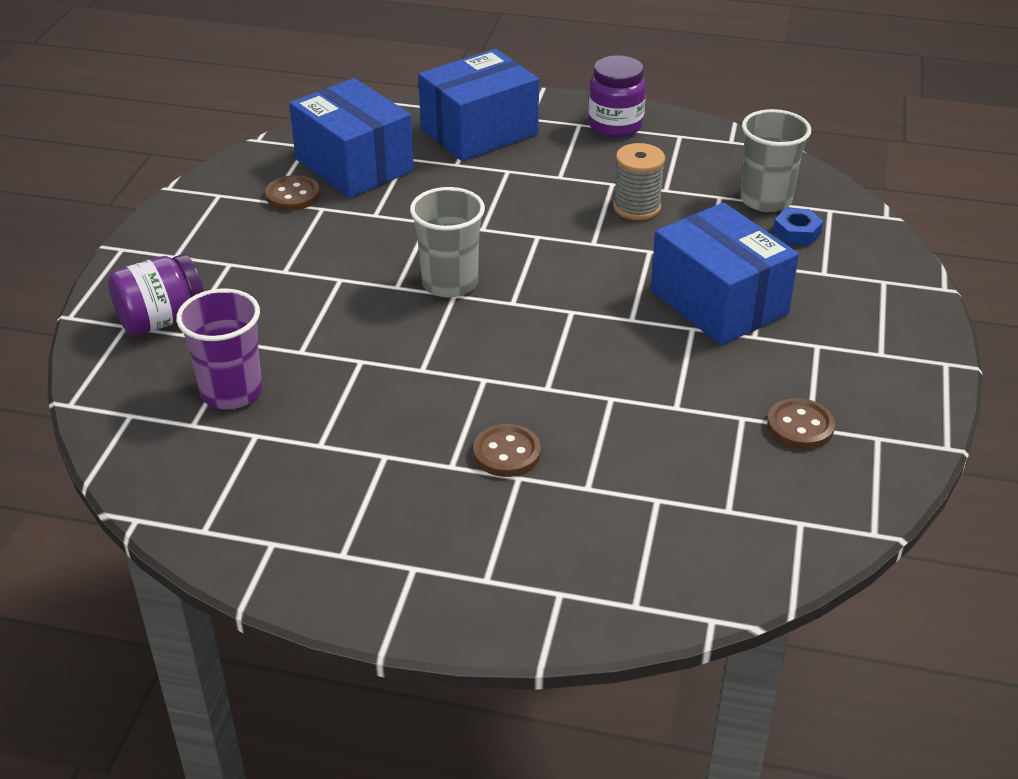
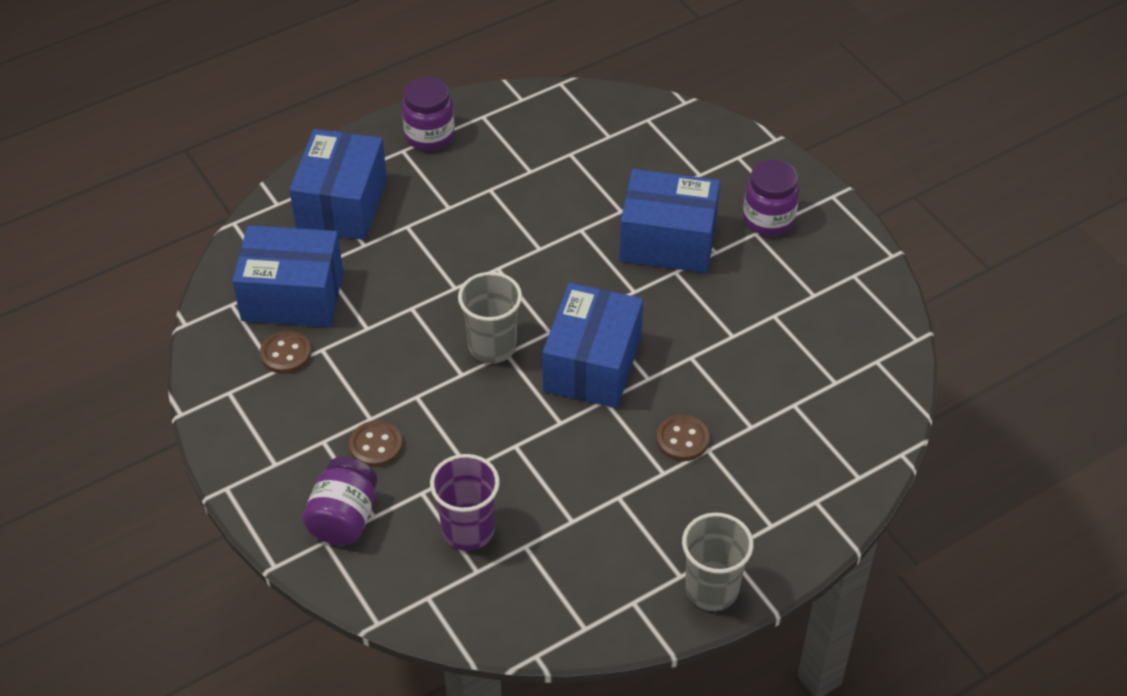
camera: 45 degrees left, 10 degrees up
(512, 347) = (592, 365): none -> blue box
(636, 207) = (531, 199): grey spool -> none
(765, 200) = (601, 137): grey cup -> grey cup (711, 589)
(796, 232) = (649, 152): blue nut -> none
(800, 426) = (809, 298): brown button -> brown button (376, 445)
(846, 342) = (768, 219): none -> purple jar

